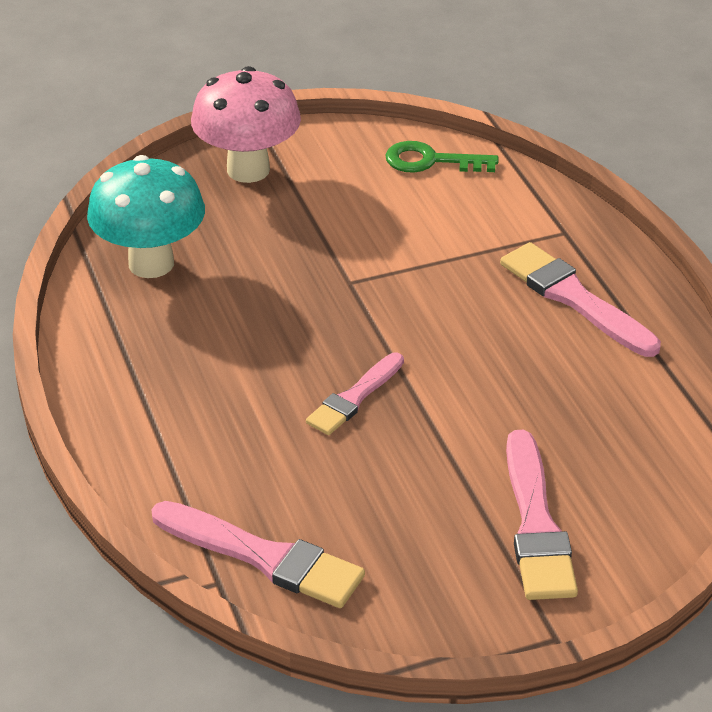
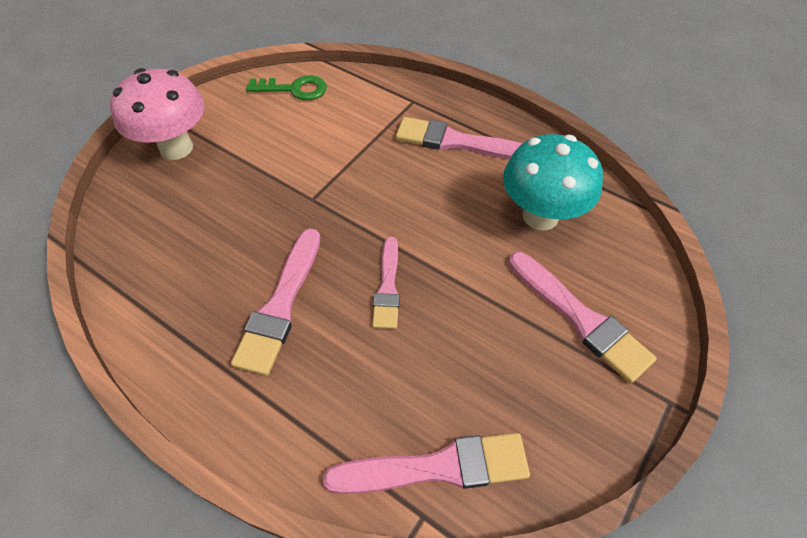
camera: 35 degrees left, 15 degrees up
(151, 263) = (157, 255): turquoise mushroom -> turquoise mushroom (540, 216)
(233, 362) = (281, 305): none -> pink brush
(431, 161) = (294, 89): green key -> green key turned 150 degrees counterclockwise

